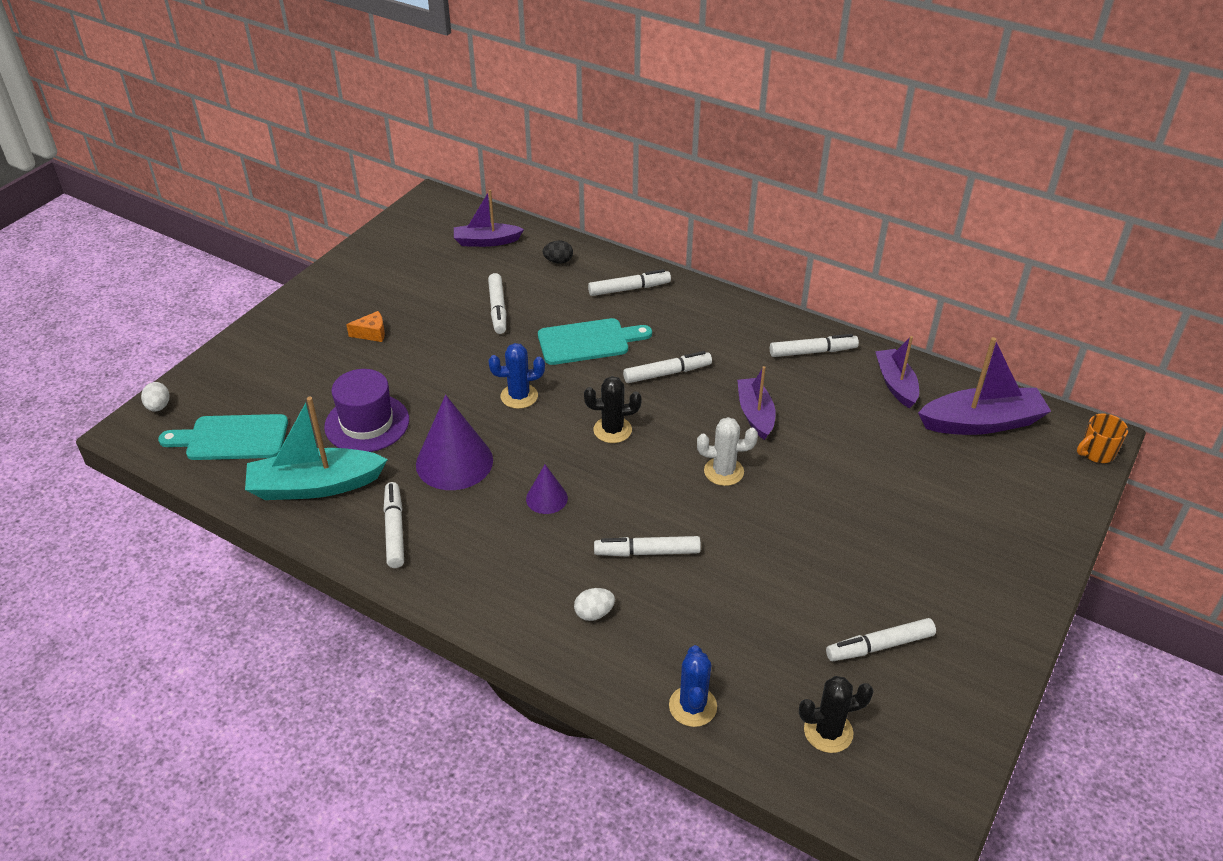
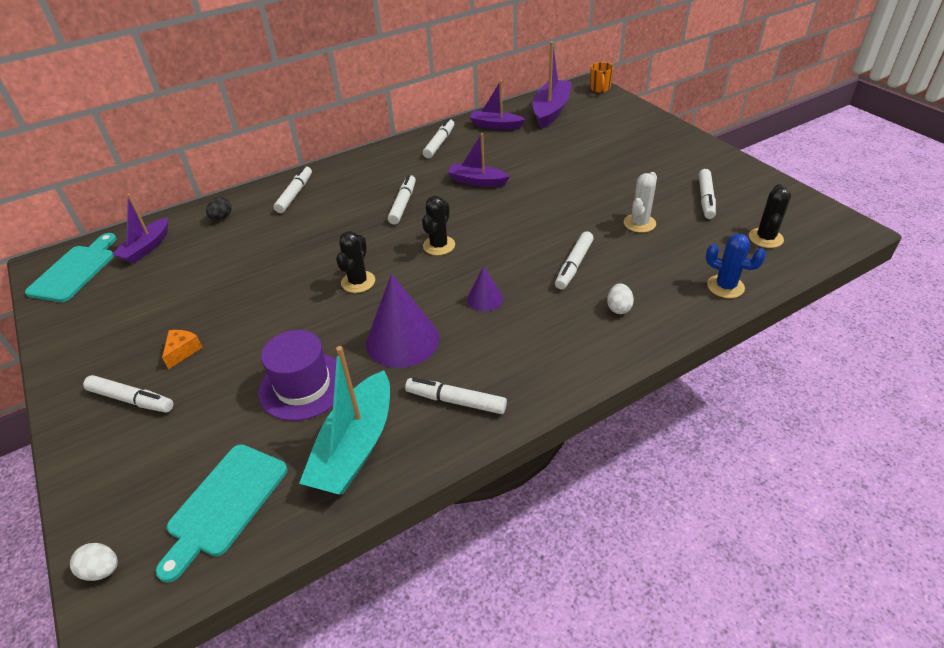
camera: 60 degrees left, 0 degrees up
(497, 309) = (240, 265): white marker -> white marker (131, 400)
(519, 396) = (358, 282): blue cactus -> black cactus
(588, 341) = (331, 229): turquoise cutting board -> turquoise cutting board (75, 271)
(723, 471) = (520, 210): white cactus -> white cactus (639, 223)

